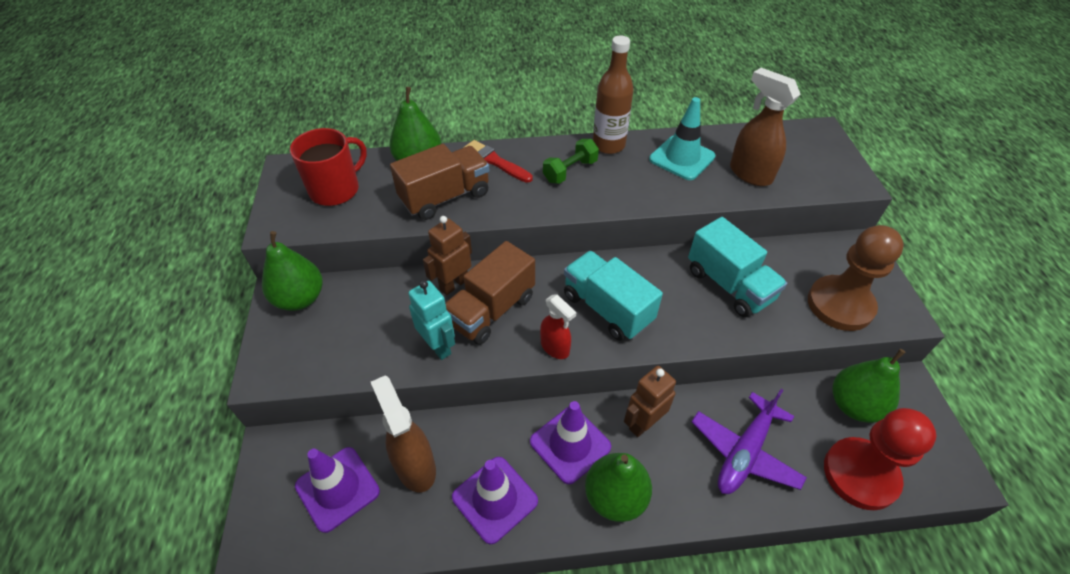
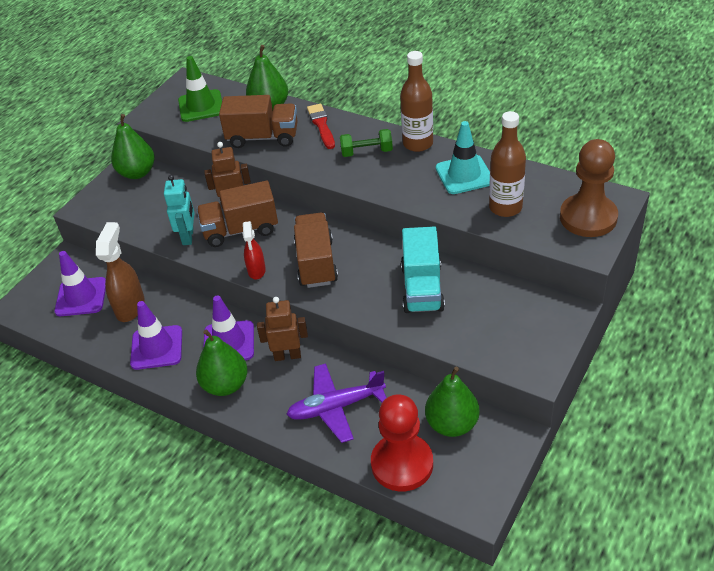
camera: 40 degrees right, 5 degrees down
(336, 189) = (201, 106): red mug -> green traffic cone
(607, 308) = (316, 263): turquoise truck -> brown truck
(749, 173) = (505, 207): brown spray bottle -> brown bottle
(840, 305) = (493, 341): brown pawn -> brown pawn (588, 217)

